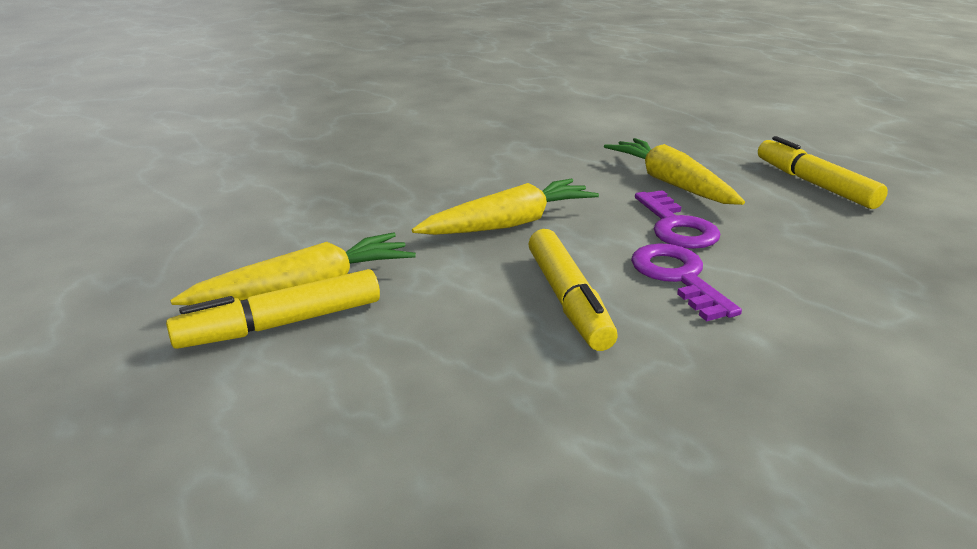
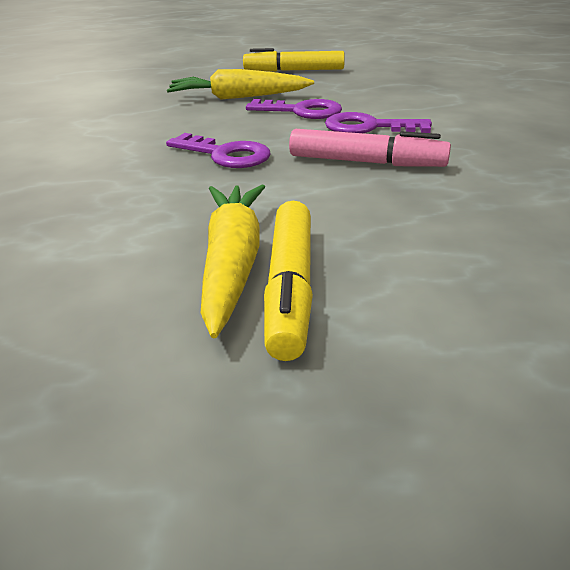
camera: 60 degrees left, 5 degrees up
(509, 224) = (225, 155): yellow carrot -> purple key
(568, 299) = (365, 162): yellow marker -> pink marker

